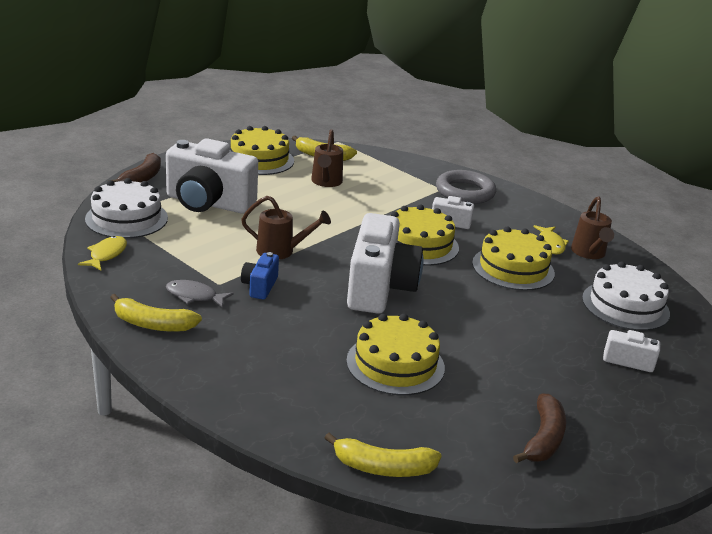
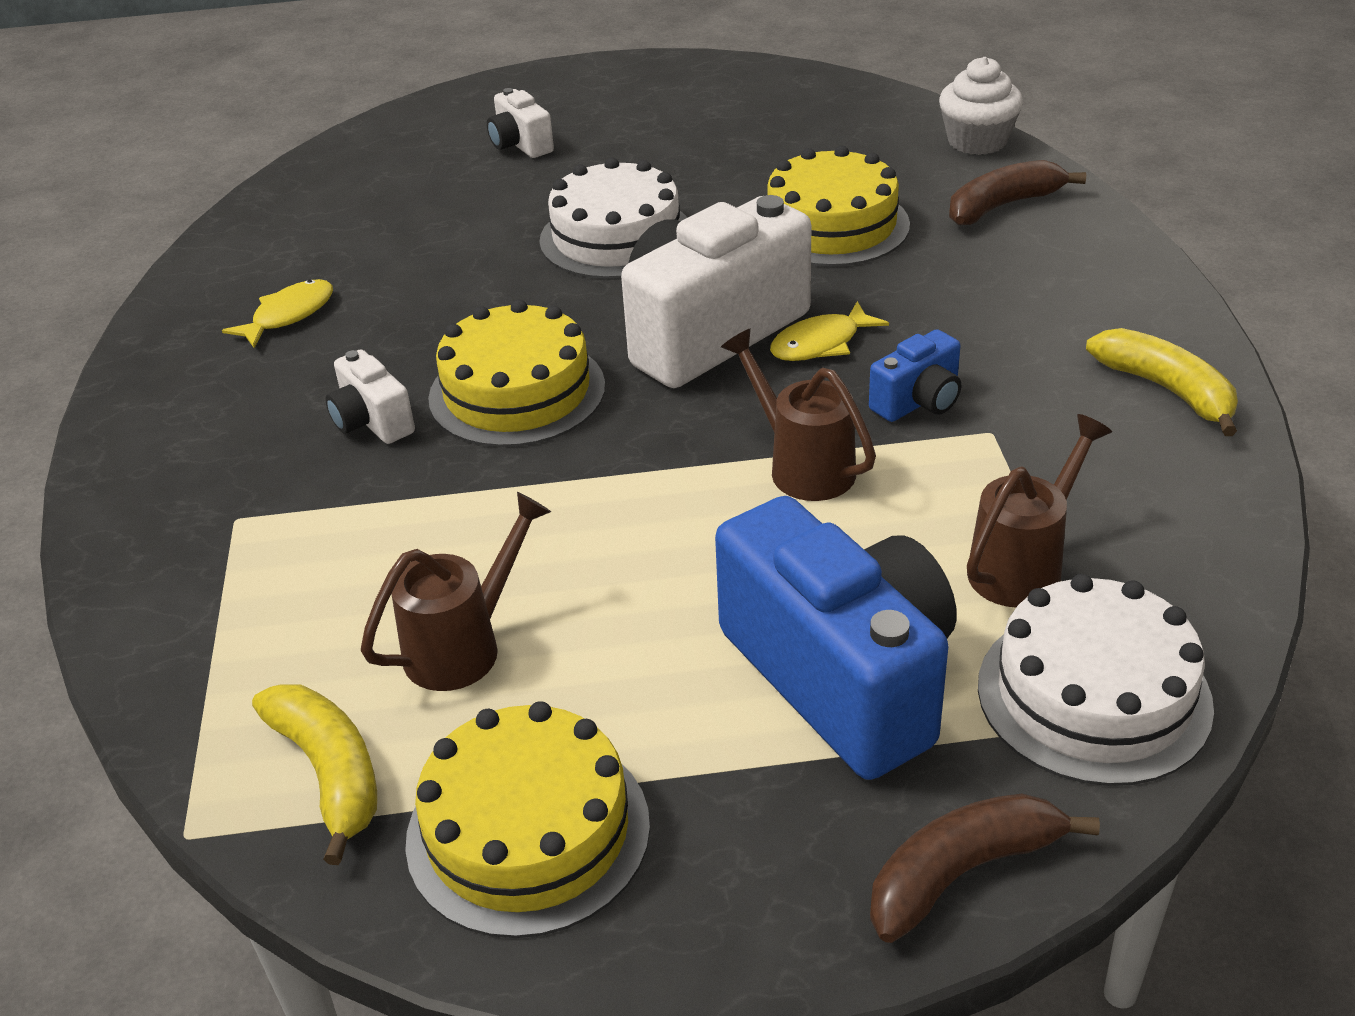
camera: 135 degrees left, 10 degrees up
(106, 254) = (1194, 584): yellow fish -> yellow fish (821, 343)
(194, 296) = (1057, 421): grey fish -> none
(208, 203) = (842, 677): white camera -> blue camera
(383, 467) = (977, 141): yellow banana -> white cupcake
(465, 192) = (204, 489): grey ring -> none
(513, 268) = (433, 296): yellow cake -> none
(543, 439) = (760, 114): brown banana -> brown banana (1003, 205)
(589, 253) = (261, 280): brown watering can -> brown watering can (1023, 566)
(625, 305) = (384, 197): white cake -> white cake (616, 237)

